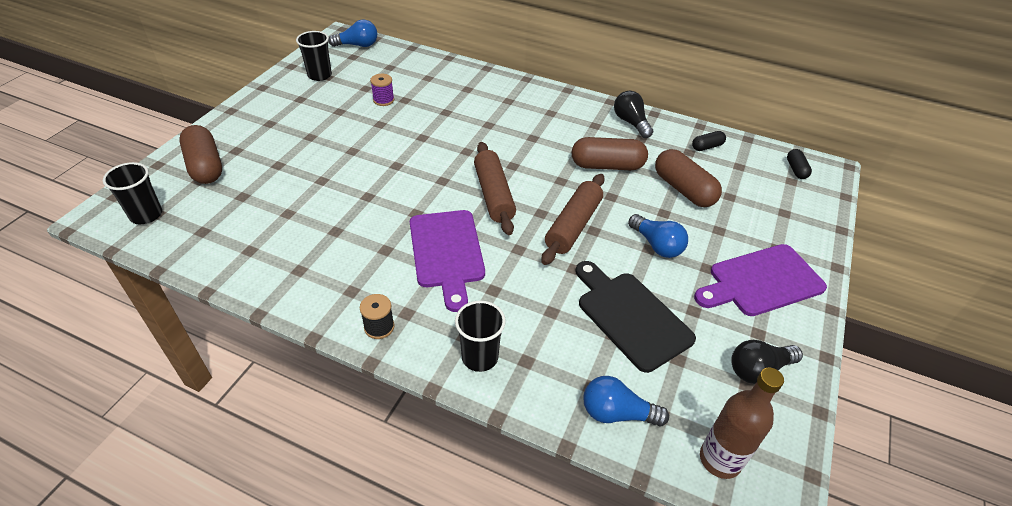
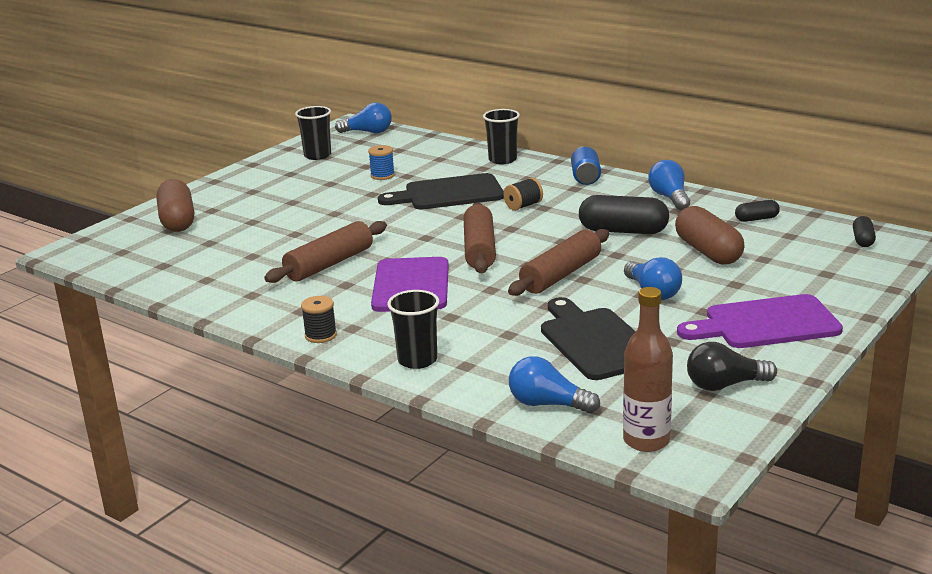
camera: 15 degrees right, 20 degrees down
(146, 215) = (111, 252): black cup -> black cup (502, 160)
(363, 221) = (329, 264): none -> brown rolling pin
(383, 100) = (382, 175): purple spool -> blue spool
(447, 122) = (448, 193): none -> black cutting board
(515, 136) = (523, 206): none -> black spool
(556, 99) = (585, 178): none -> blue can
(607, 166) = (623, 231): brown capsule -> black capsule
(631, 123) = (669, 198): black light bulb -> blue light bulb

